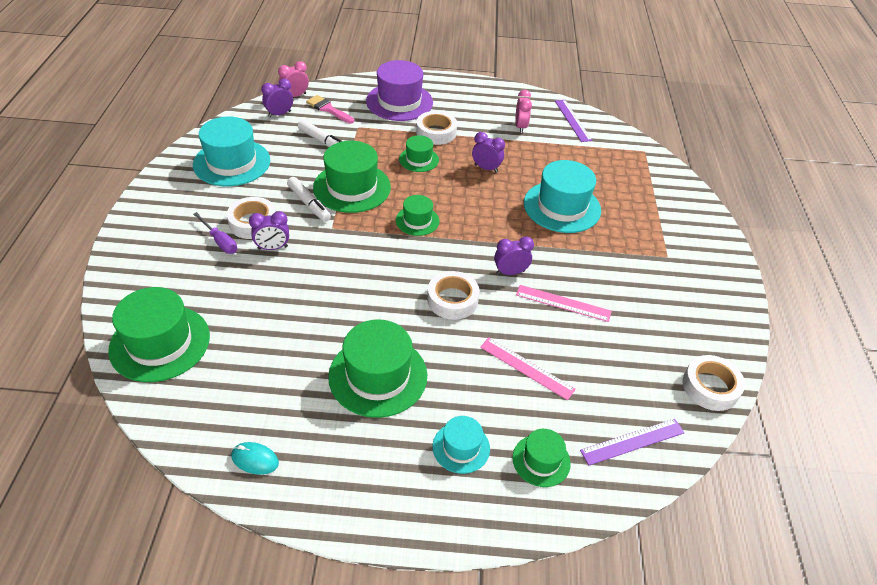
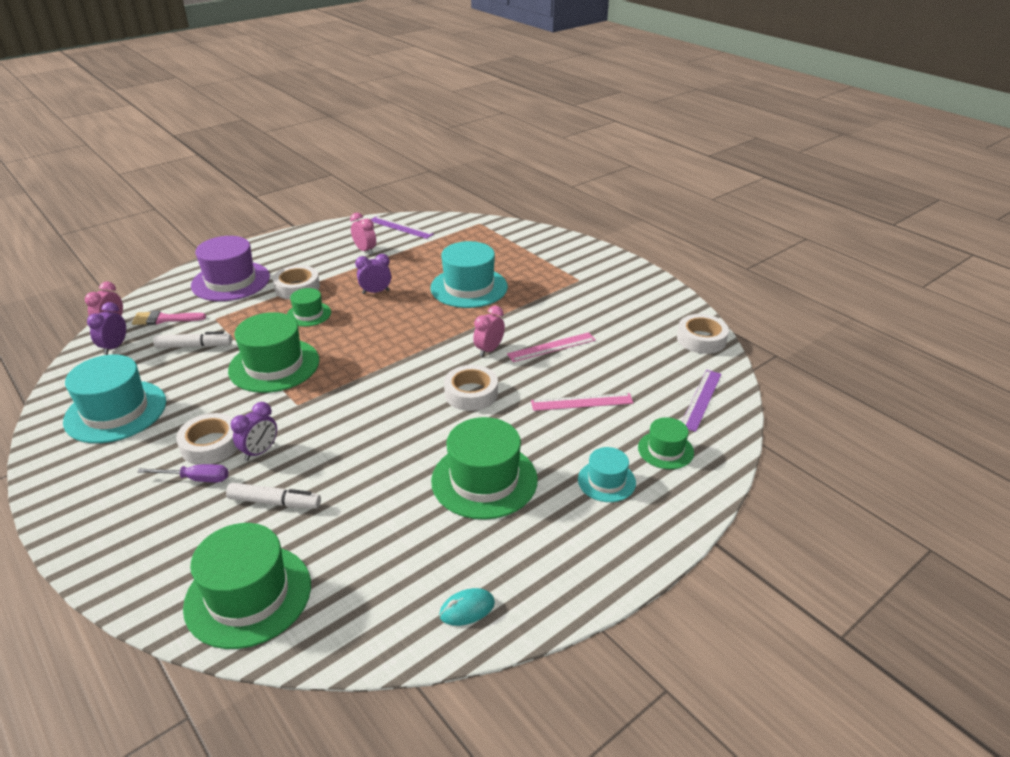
camera: 40 degrees left, 10 degrees down
(309, 204) = (249, 399): white marker -> white marker (275, 502)
(417, 221) = (368, 357): green hat -> none
(510, 272) = (489, 350): purple clock -> pink clock

